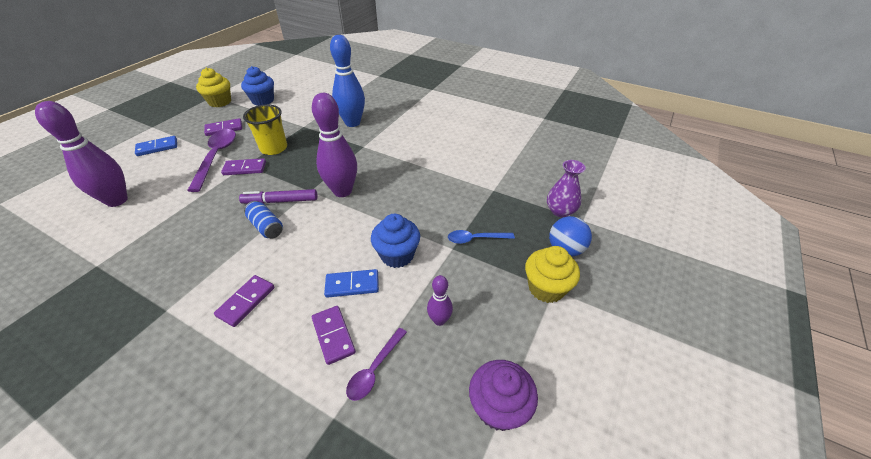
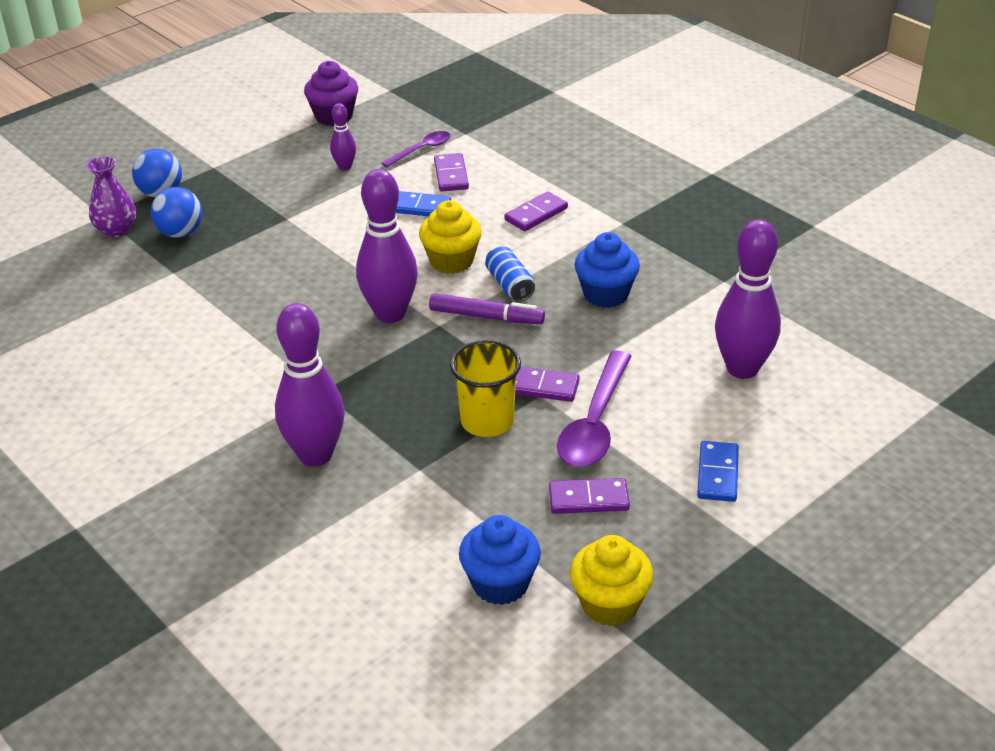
camera: 160 degrees left, 5 degrees down
(157, 147) = (718, 474): blue domino -> blue domino turned 75 degrees counterclockwise
(352, 123) = (315, 455): blue bowling pin -> purple bowling pin
(397, 255) = (355, 223): blue cupcake -> blue cupcake (606, 294)
(475, 239) = (251, 221): blue spoon -> none
(516, 218) = (180, 233): none -> blue ball
(546, 288) = (220, 169): yellow cupcake -> yellow cupcake (451, 261)

